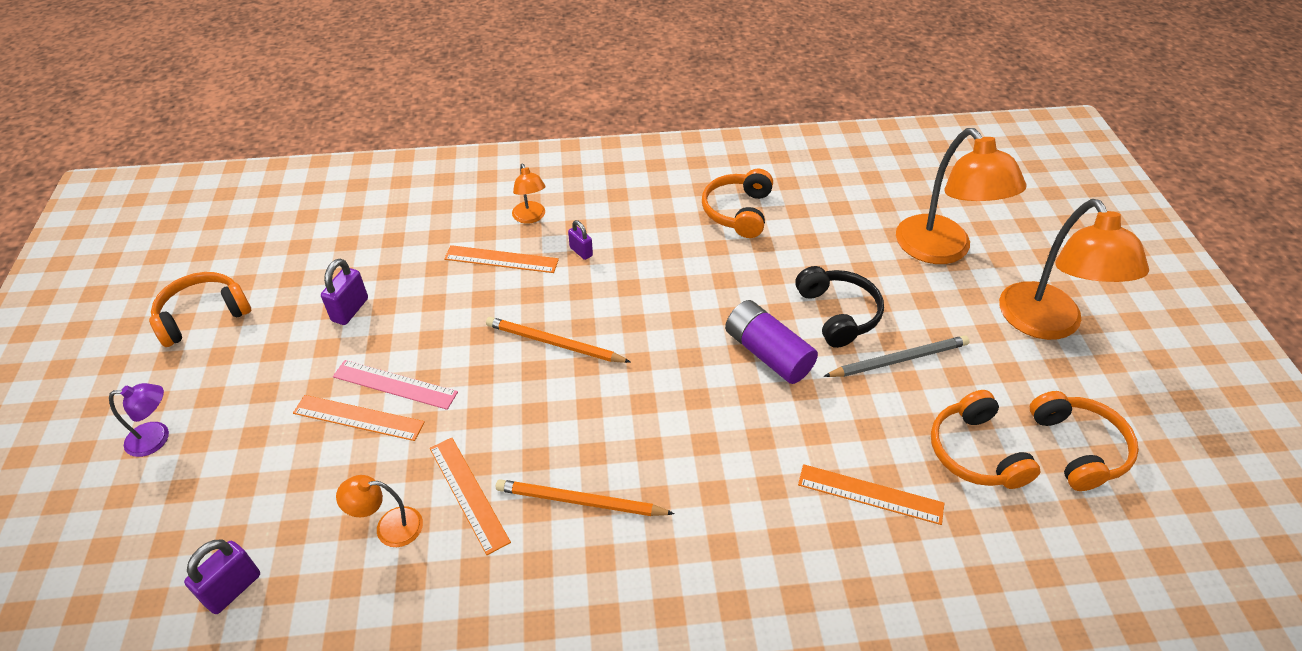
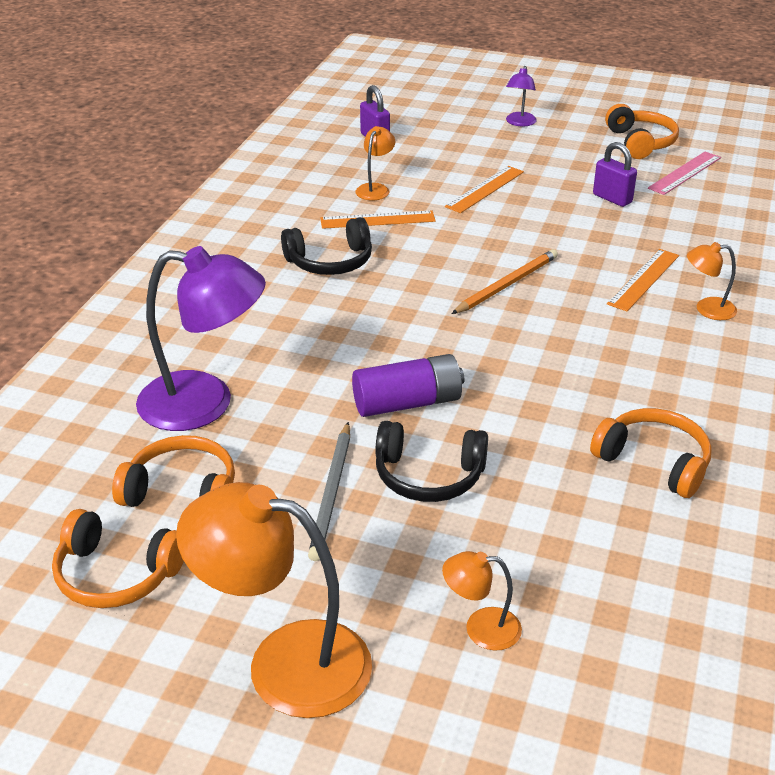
camera: 115 degrees right, 10 degrees down
(395, 384) = (509, 206): pink ruler -> pink ruler (685, 173)
(580, 501) = (330, 261): orange pencil -> black headphones
(581, 252) = (632, 327): purple padlock -> none
(870, 494) = (205, 403): orange ruler -> purple lamp
(942, 250) = (481, 628): orange lamp -> orange lamp, size x0.47

